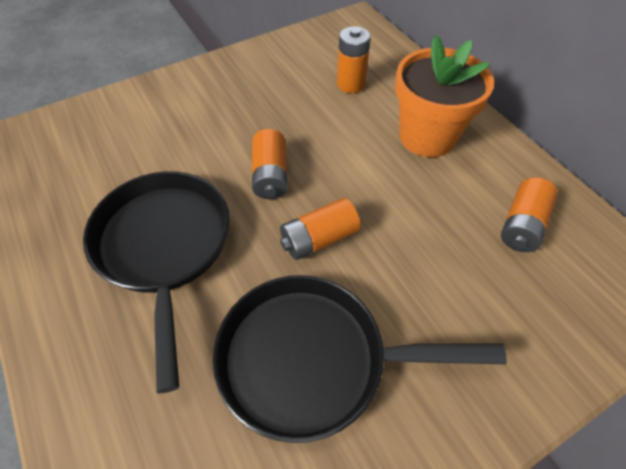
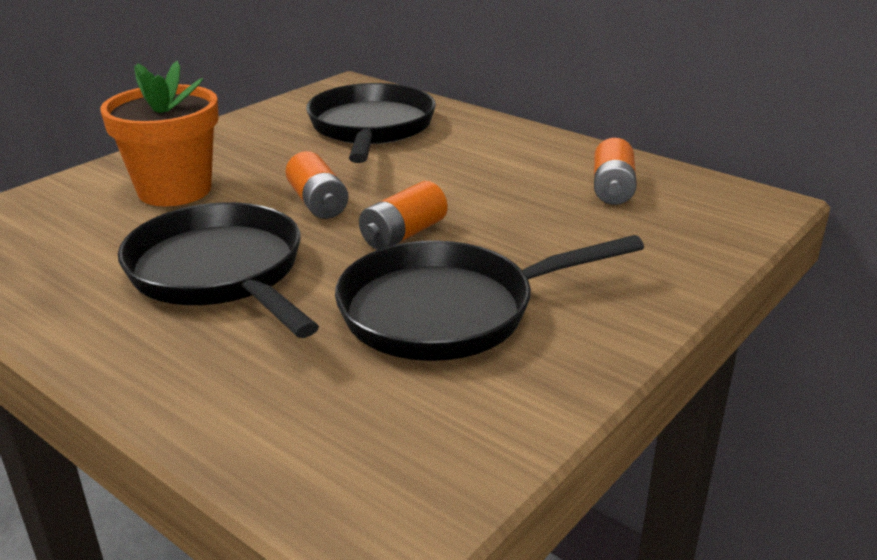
camera: 20 degrees left, 25 degrees down
(350, 84) = (371, 128): orange battery -> black pan
(427, 137) = (480, 150): orange flower pot -> orange flower pot (174, 190)

